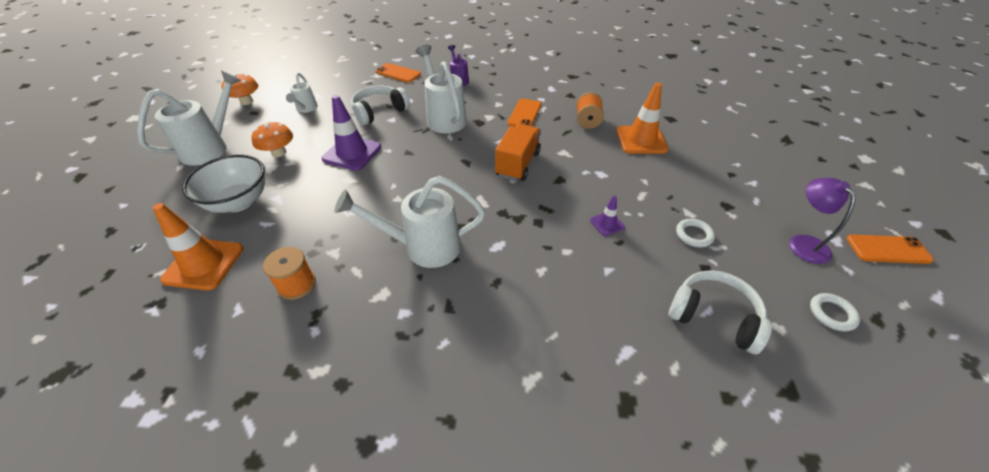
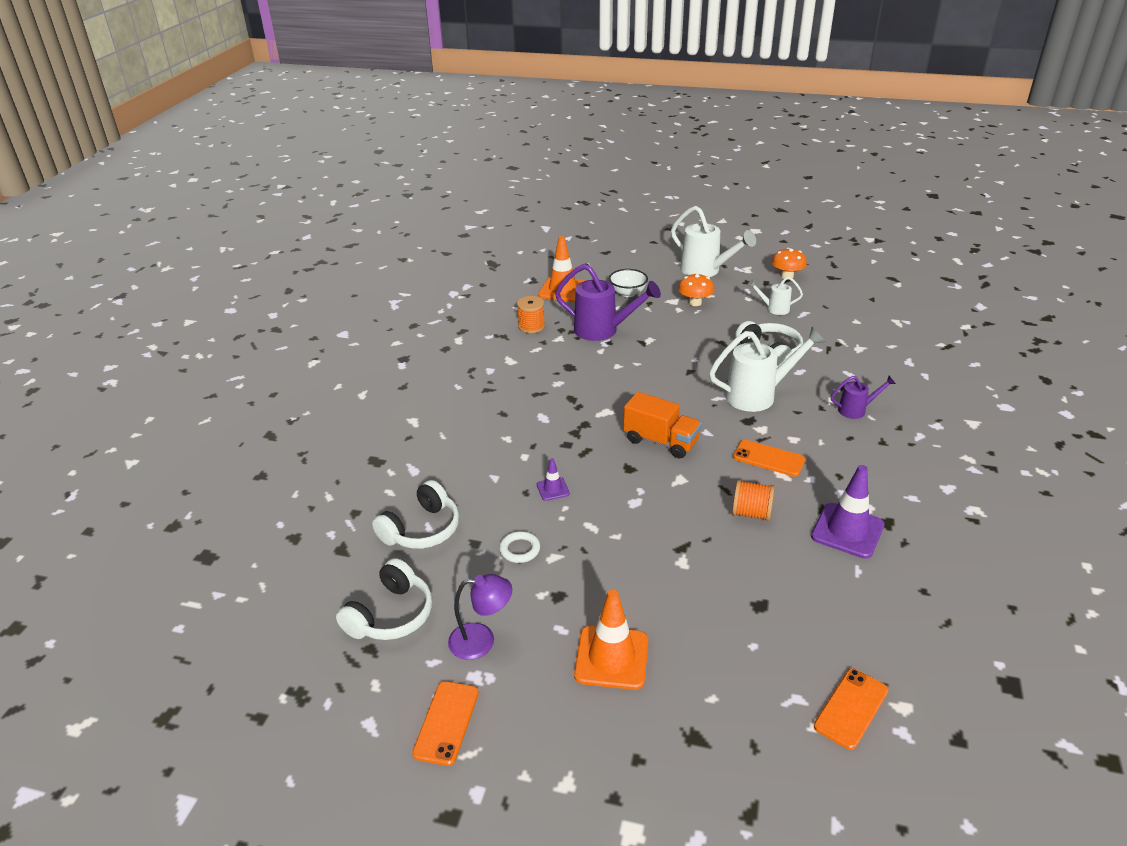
camera: 100 degrees right, 10 degrees down
(238, 202) = (627, 293): white bowl -> white bowl, size x0.65
(322, 215) = (603, 330): none -> purple watering can
(352, 153) = (691, 339): purple traffic cone -> purple traffic cone (847, 531)
(398, 73) = (867, 363): orange phone -> orange phone (851, 708)
(422, 247) = (552, 378): white watering can -> none
(641, 140) = (702, 556): orange traffic cone -> orange traffic cone (611, 658)
(832, 314) = (391, 615): white ring -> white headphones

